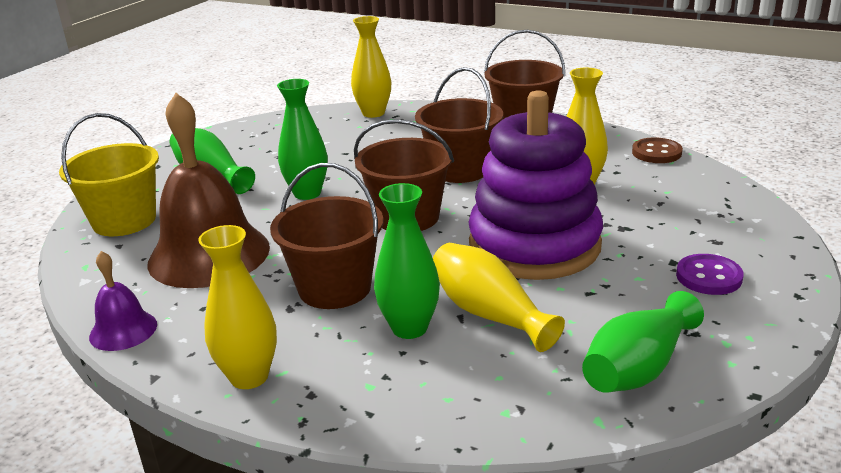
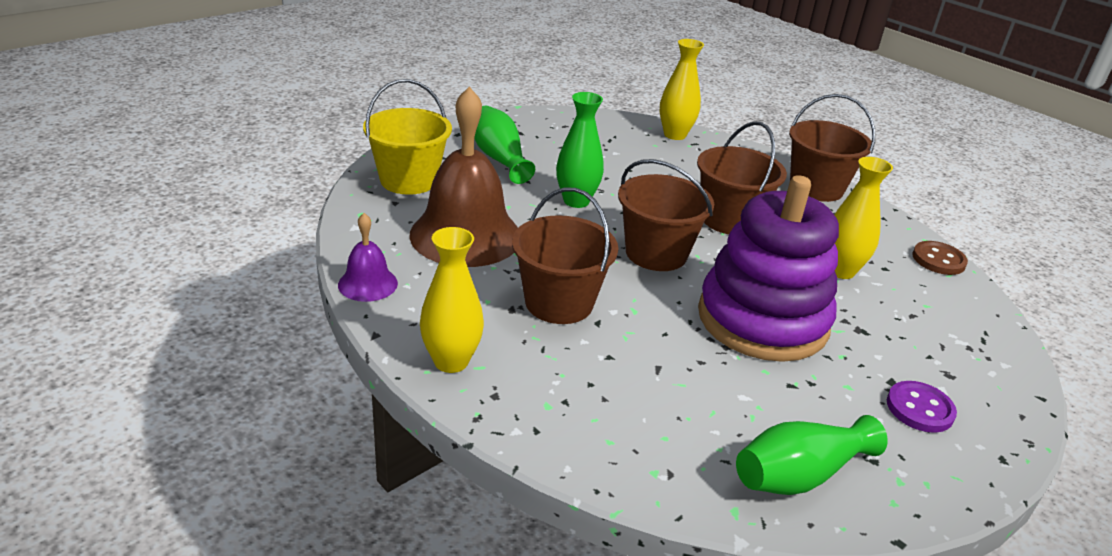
camera: 15 degrees right, 5 degrees up
(409, 328) = (607, 363): green vase -> none
(489, 314) = (685, 374): yellow vase -> none

